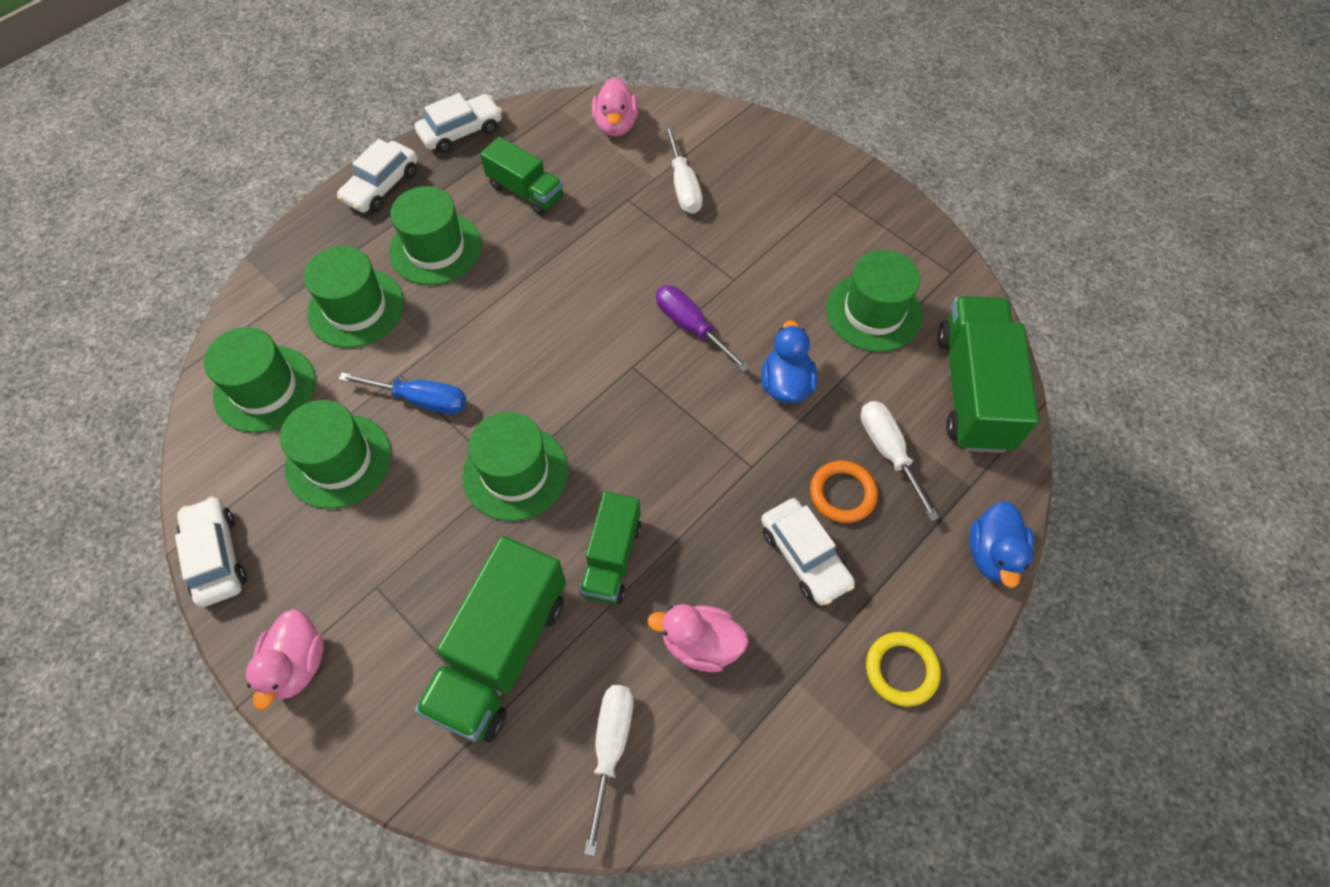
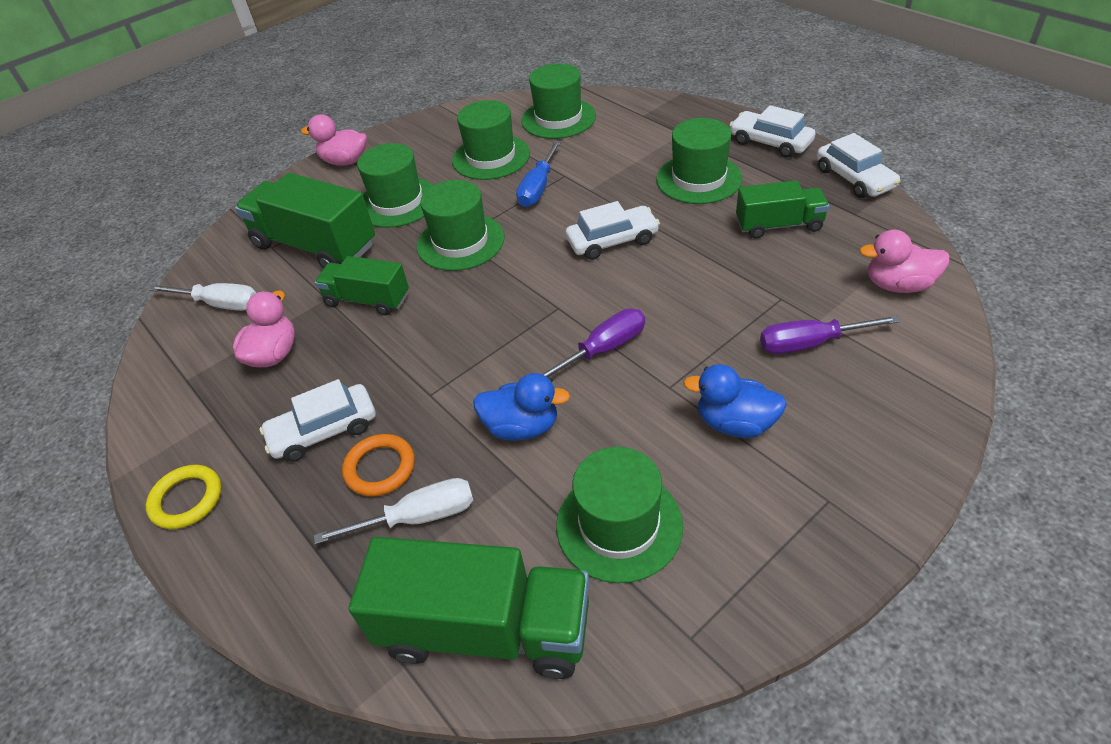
camera: 100 degrees right, 15 degrees down
(216, 556) = (430, 121): white car -> white car (612, 241)
(356, 308) = (631, 147): green hat -> green hat (397, 202)
(525, 191) = (779, 225): green truck -> green truck turned 135 degrees counterclockwise
(683, 185) = (811, 343): white screwdriver -> purple screwdriver
(993, 555) = (265, 609): blue duck -> blue duck (735, 423)

